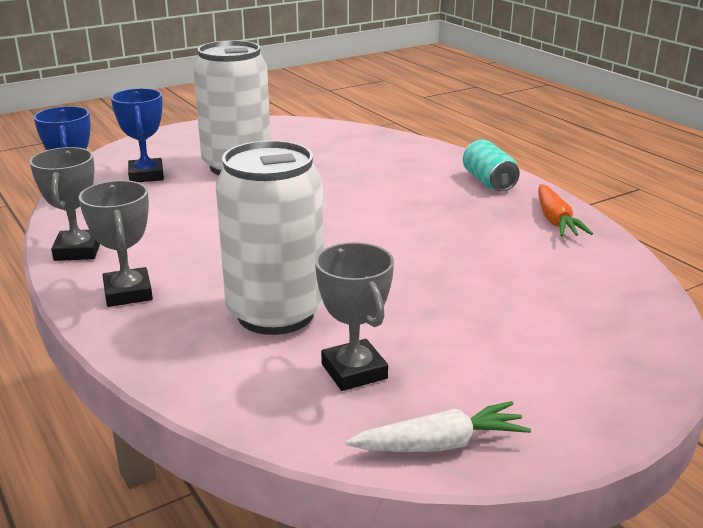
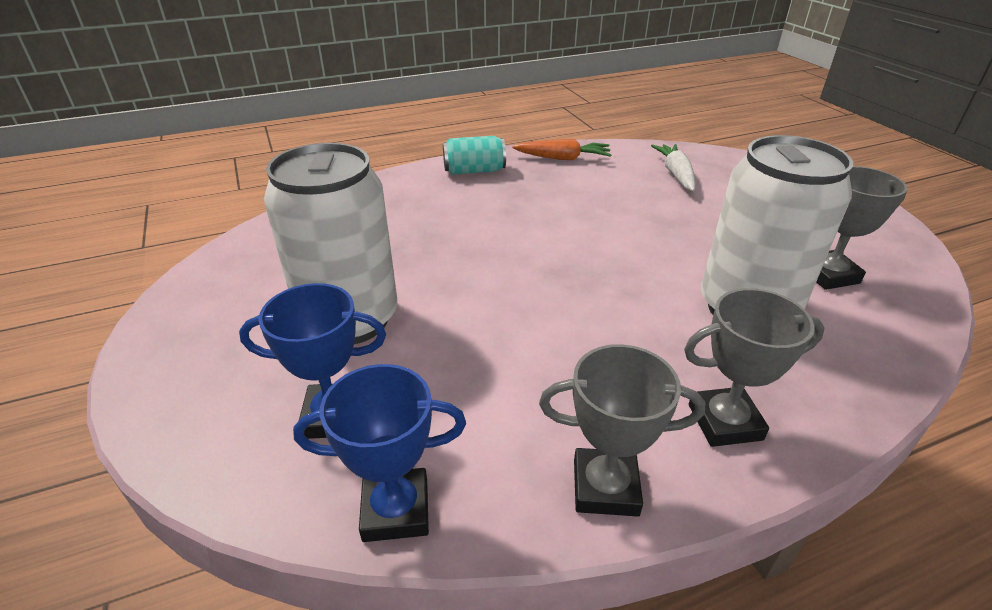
camera: 80 degrees left, 10 degrees up
(440, 444) = (903, 250): white carrot -> white carrot (676, 174)

